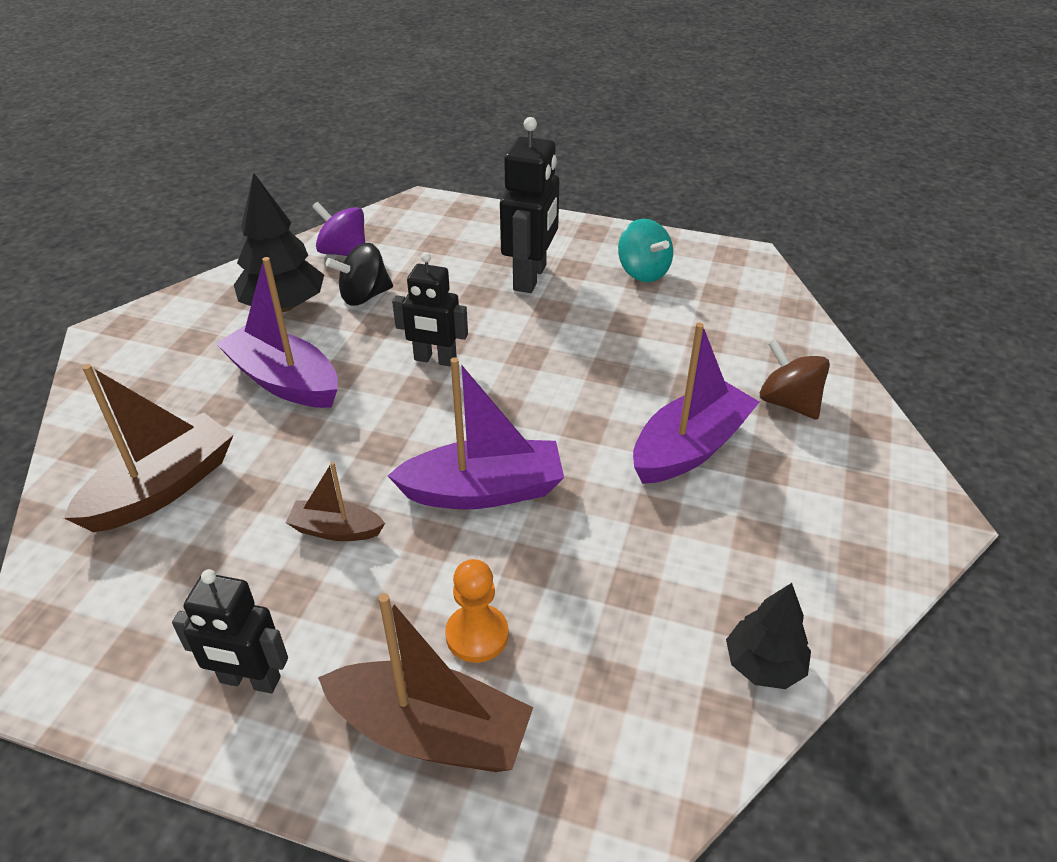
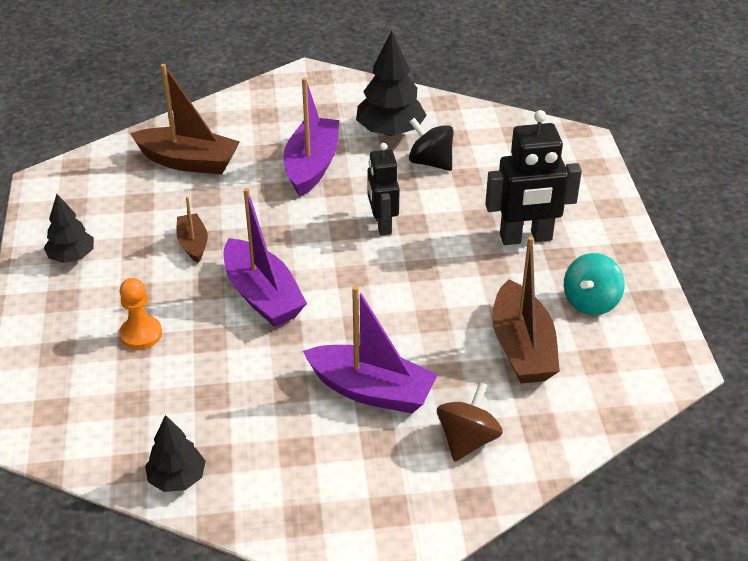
camera: 65 degrees right, 0 degrees up
(250, 680) = (71, 256): black robot -> black tree
(344, 252) = (477, 130): purple spinning top -> none
(430, 732) = (66, 338): brown boat -> brown boat (522, 347)

